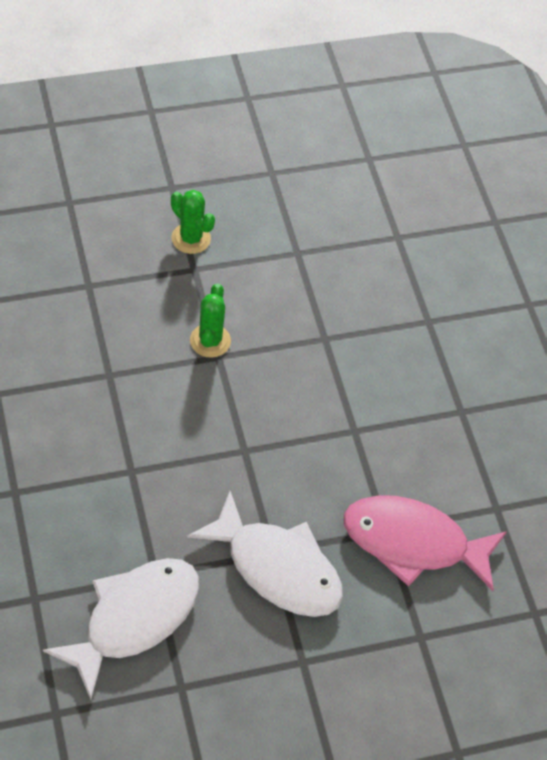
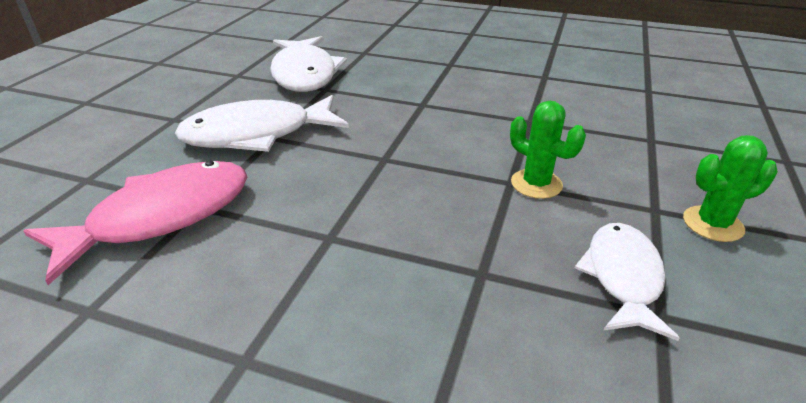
camera: 130 degrees right, 20 degrees down
(278, 274) = (622, 277): none -> white fish

